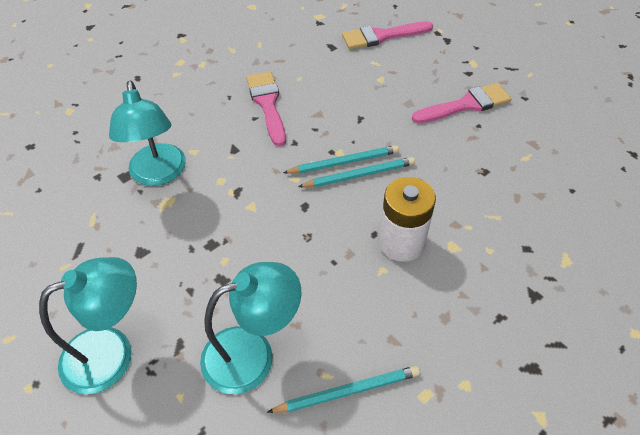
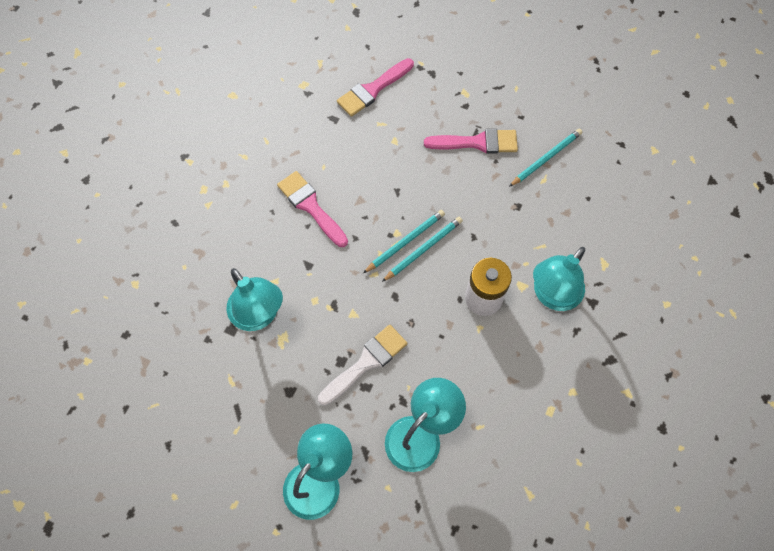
camera: 25 degrees left, 15 degrees up
(236, 256) = (366, 362): none -> white brush
(347, 391) = (499, 431): turquoise pencil -> turquoise pencil (546, 158)
(466, 105) = (477, 142): pink brush -> pink brush turned 45 degrees clockwise
(485, 269) = (552, 296): none -> turquoise lamp

